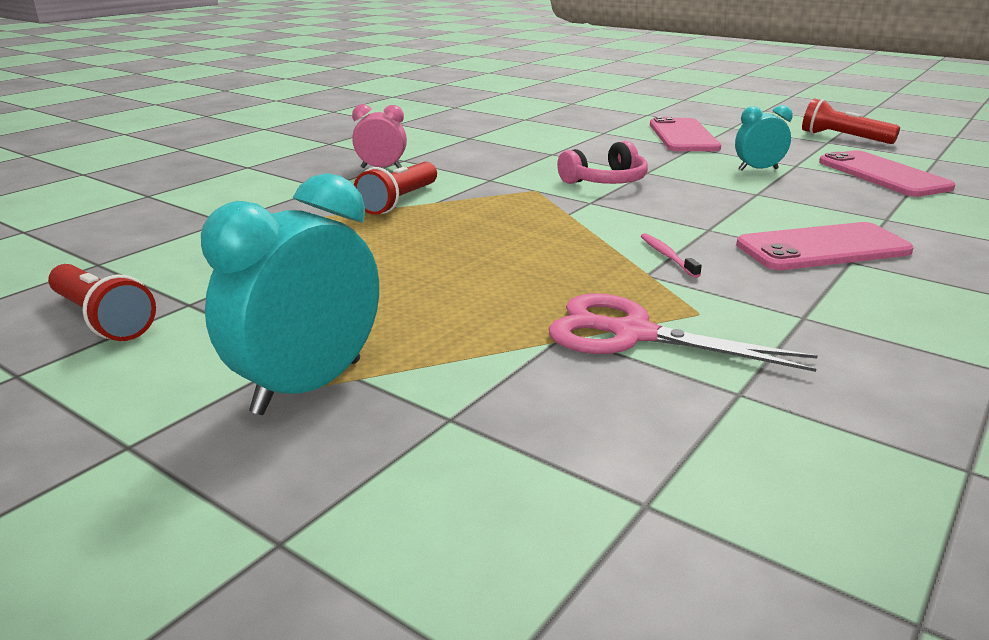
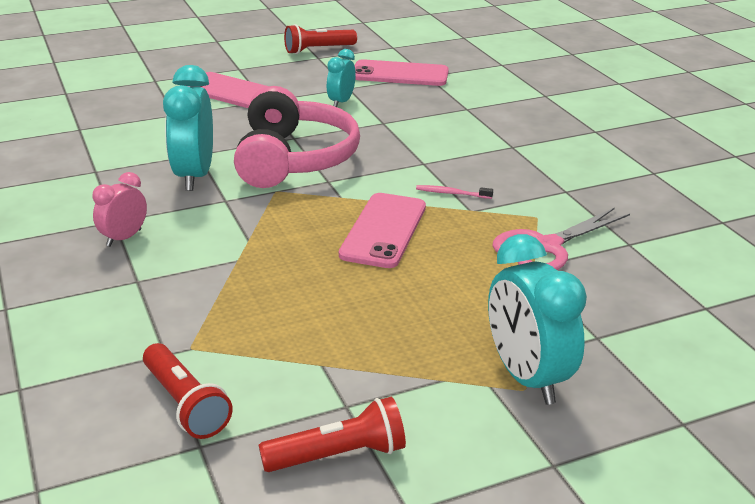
camera: 60 degrees left, 5 degrees up
(399, 201) = (227, 254): red flashlight -> red flashlight (185, 404)
(512, 161) = (194, 176): none -> turquoise clock
(605, 181) = (293, 159): pink headphones -> pink headphones, size x1.87
(822, 248) = (488, 145): pink phone -> pink phone (383, 230)

